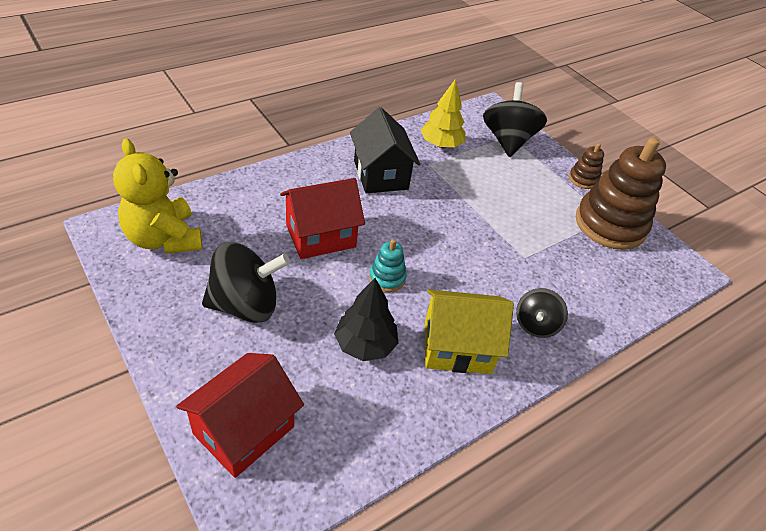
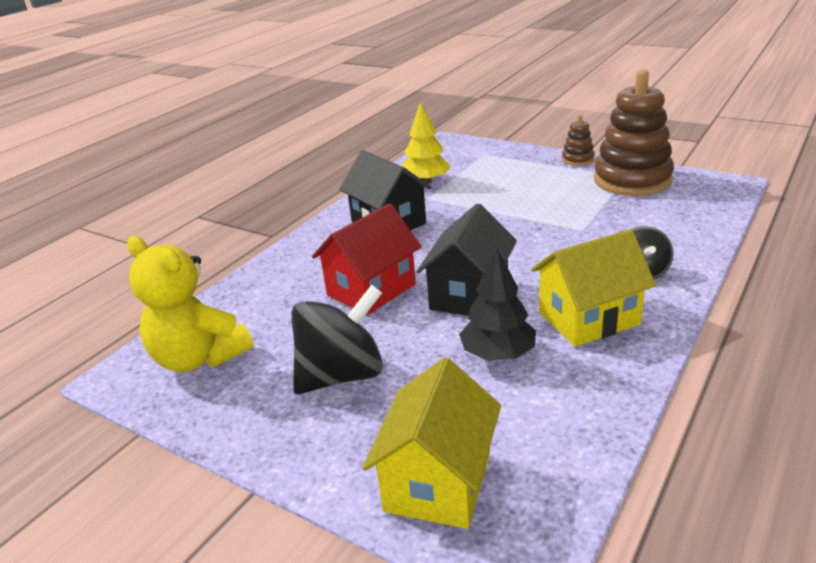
camera: 15 degrees left, 15 degrees down
(244, 430) = (438, 481): red house -> yellow house
(387, 278) = (469, 295): turquoise stacking toy -> black house
(508, 141) = (485, 158): black spinning top -> none

